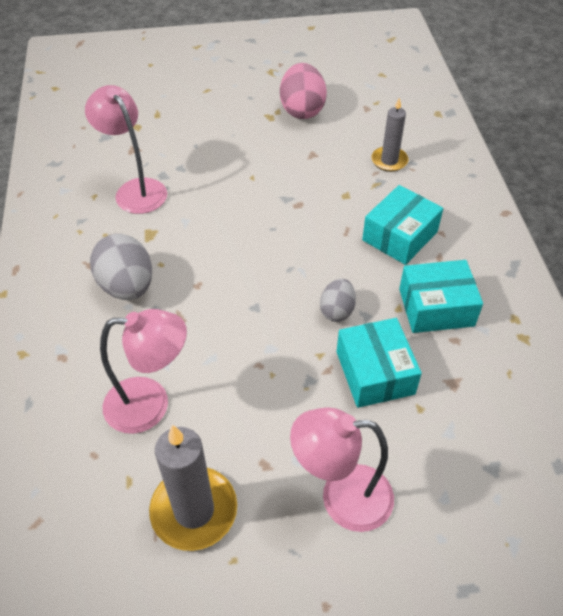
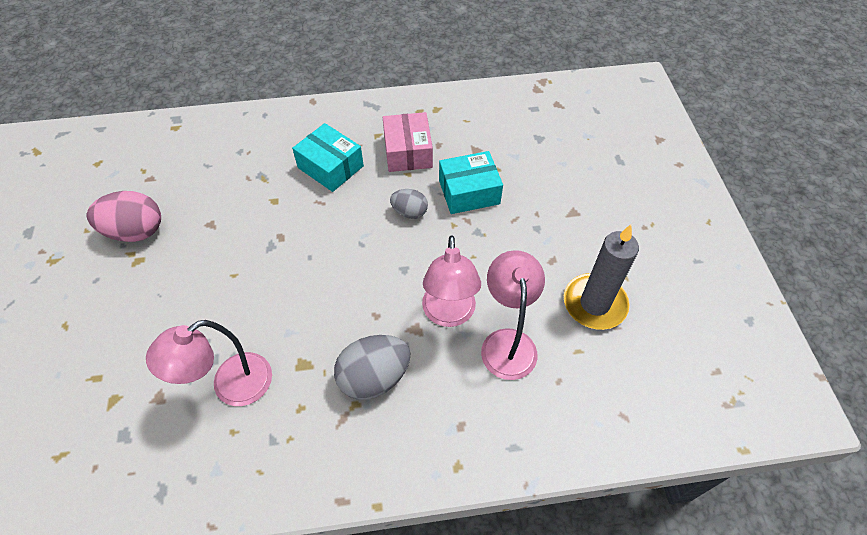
camera: 90 degrees left, 5 degrees up
(341, 497) = (571, 216): pink lamp -> pink lamp (449, 314)
(389, 161) = (234, 167): grey candle -> none
(436, 307) = (408, 152): turquoise box -> pink box

